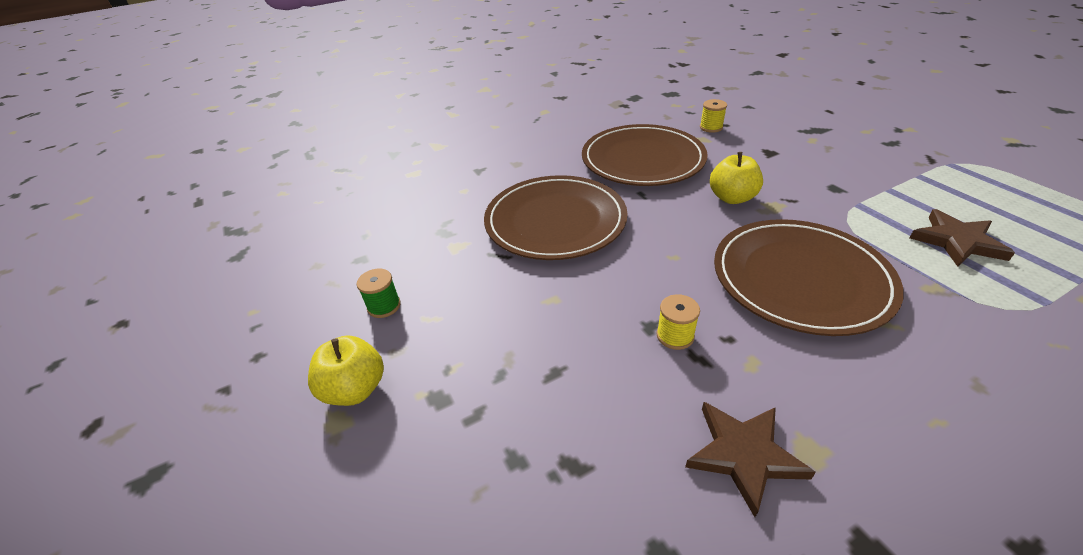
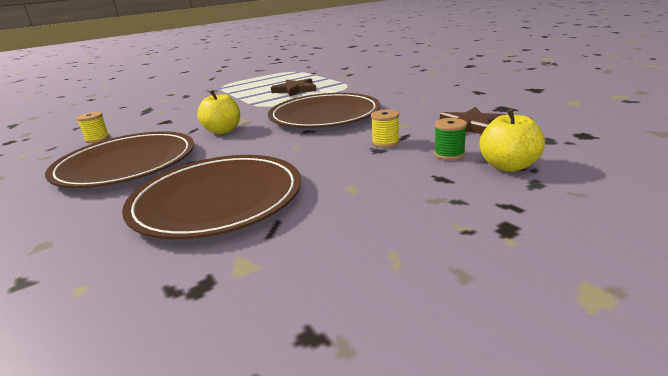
camera: 95 degrees left, 15 degrees down
(355, 389) = (540, 294): yellow apple -> yellow apple (508, 166)
(384, 306) = (381, 310): green spool -> green spool (449, 154)

